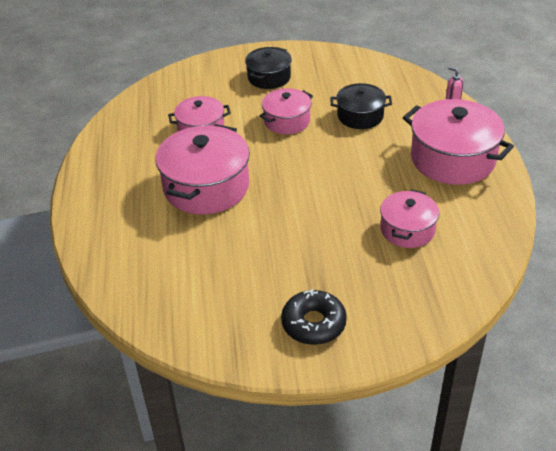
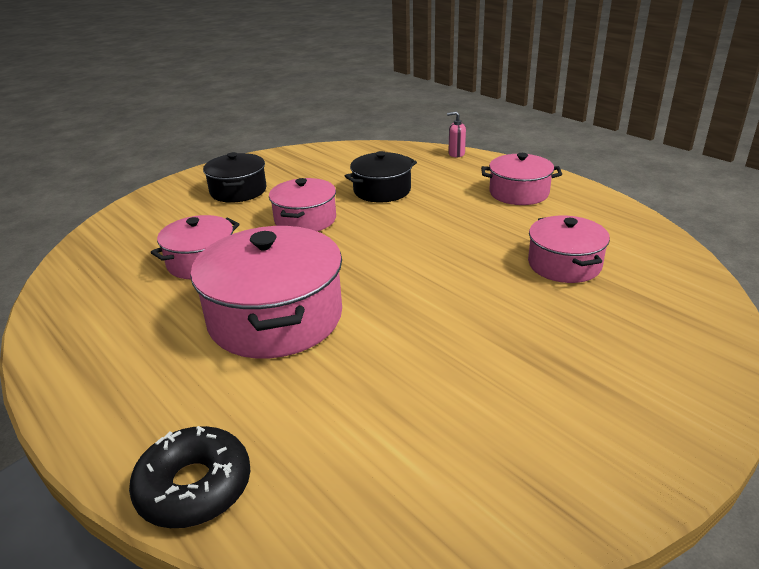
camera: 35 degrees left, 10 degrees down
(313, 324) = (607, 410): black donut -> black donut (194, 487)
(452, 159) = (519, 193): pink pot -> pink pot, size x0.59

